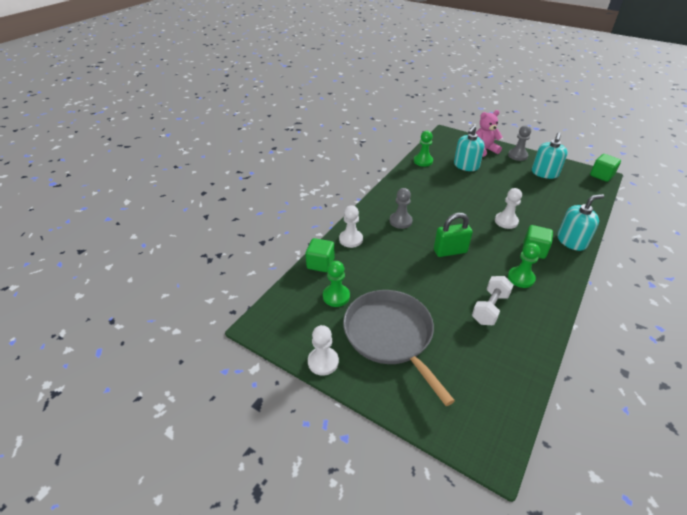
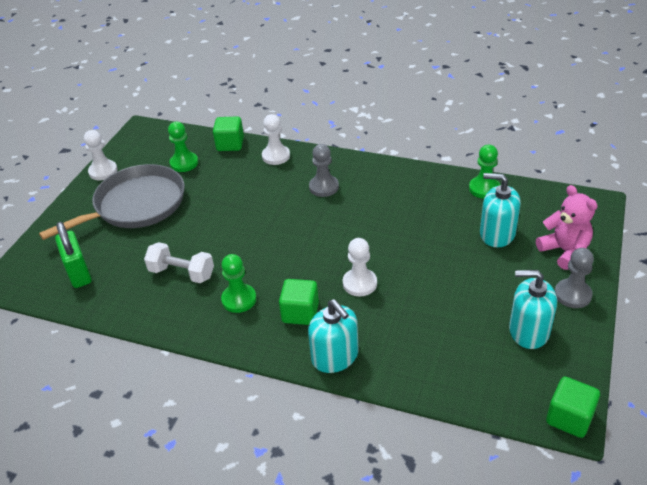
camera: 80 degrees right, 0 degrees up
(450, 251) = (276, 234): green padlock -> green padlock (79, 273)

